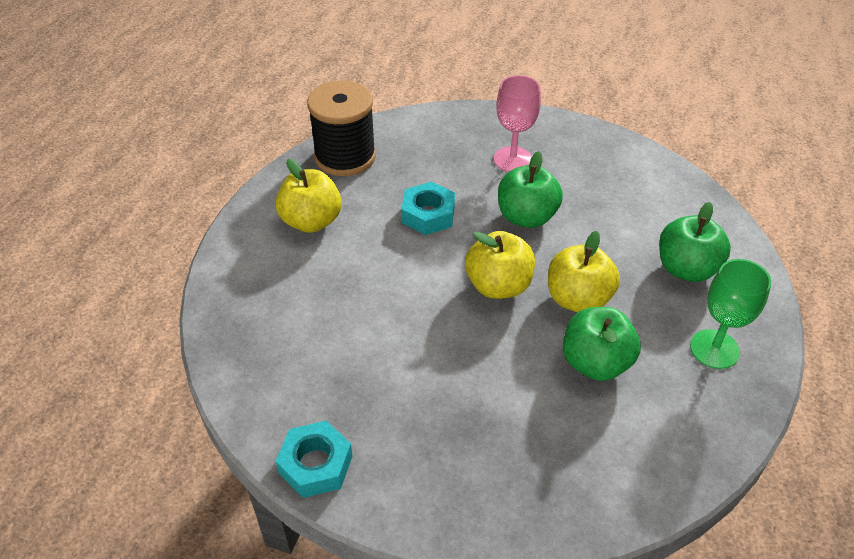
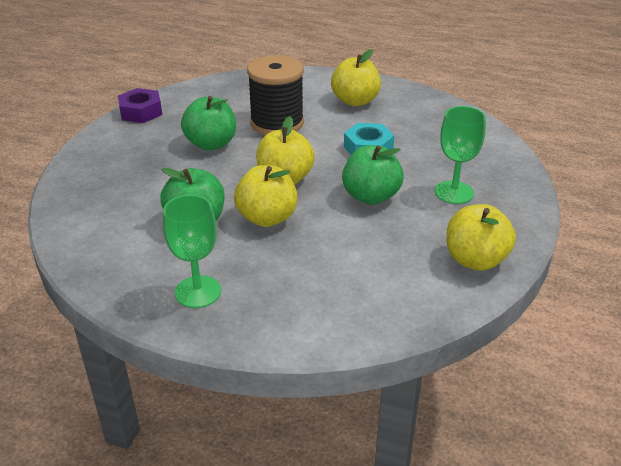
camera: 90 degrees right, 10 degrees down
(316, 464) = (141, 112): turquoise nut -> purple nut
(345, 157) = (435, 111): black spool -> black spool (277, 123)
(512, 159) = (454, 192): pink goblet -> green goblet
(617, 158) = (475, 260): none -> yellow apple
(686, 269) = (303, 288): green apple -> green apple (211, 144)

